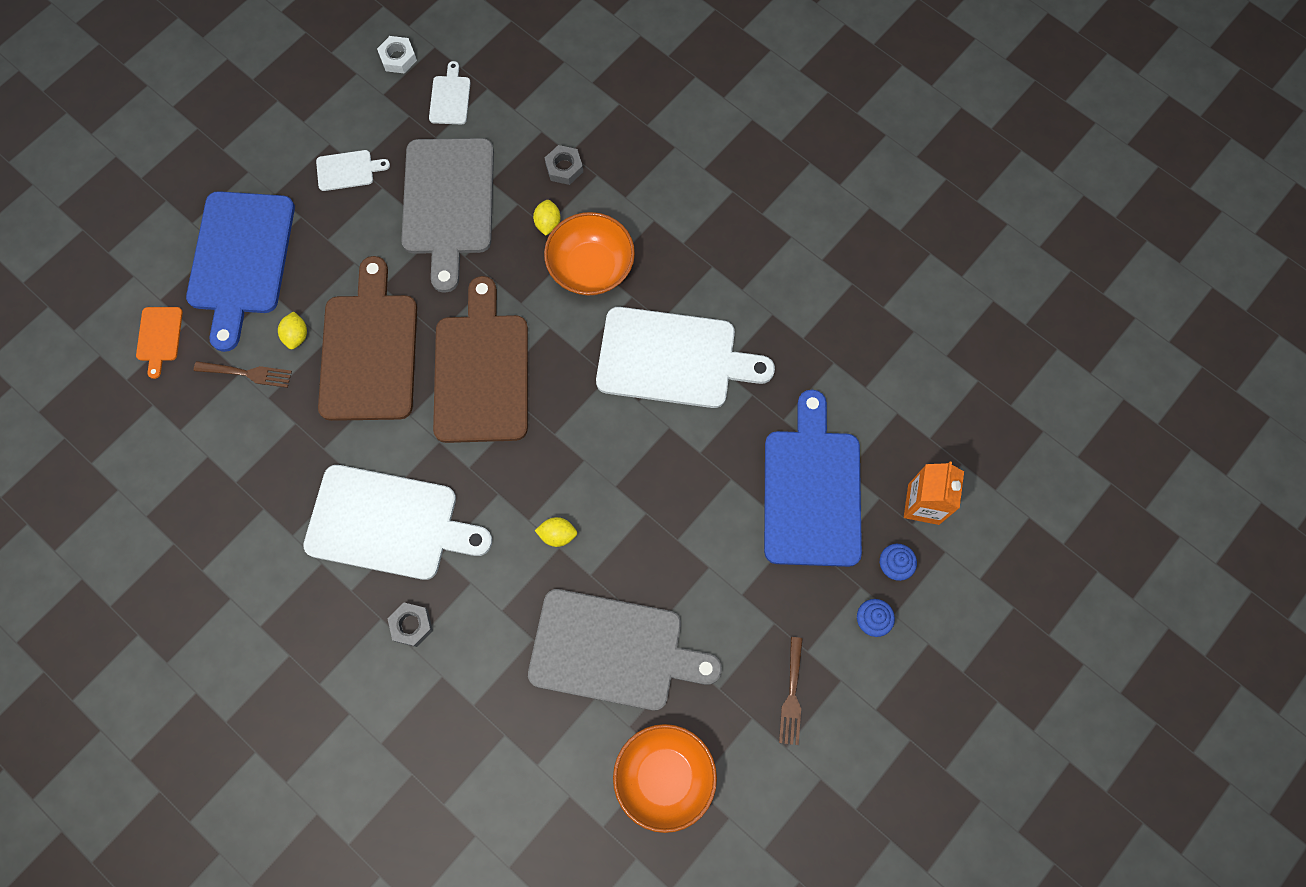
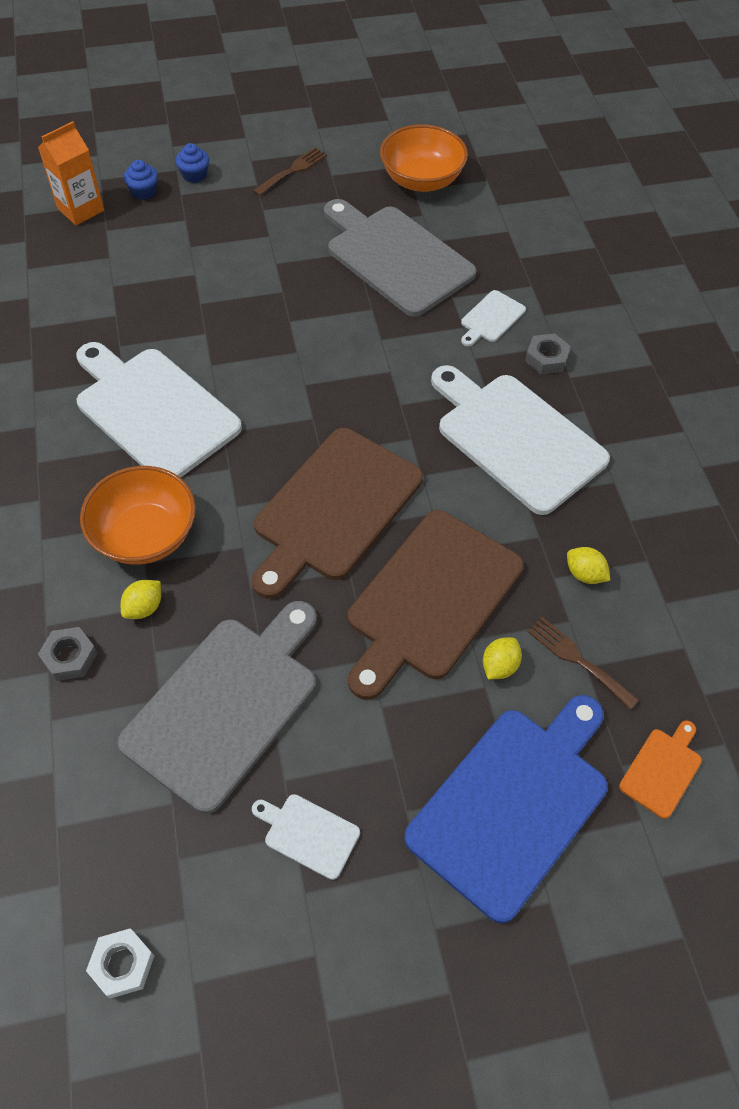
camera: 145 degrees left, 15 degrees down
(450, 97) = (110, 847): white cutting board -> white cutting board (491, 318)
(557, 534) = (374, 348): yellow lemon -> yellow lemon (584, 574)
(812, 490) = (148, 261): blue cutting board -> none

